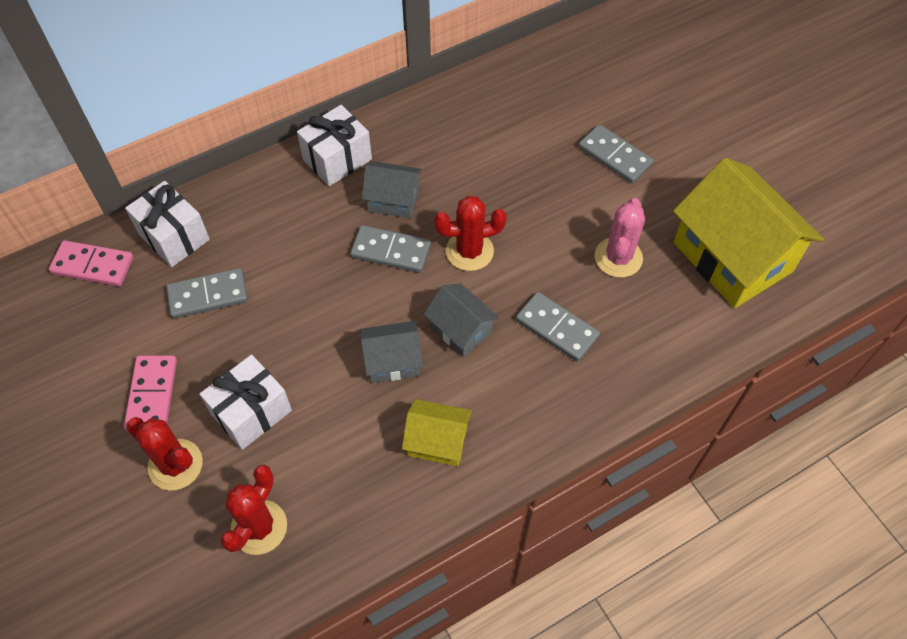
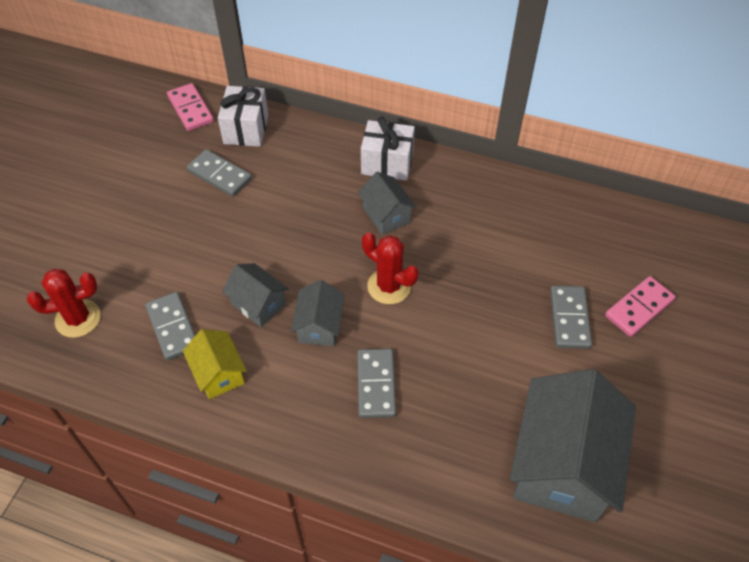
camera: 50 degrees right, 5 degrees down
(152, 395) = (127, 200): pink domino -> pink domino (639, 308)
(175, 465) = (88, 246): red cactus -> none
(251, 412) = (155, 256): white gift -> none
(391, 251) = (344, 242): grey domino -> grey domino (172, 327)
(618, 257) = (478, 383): pink cactus -> none
(732, 257) = (562, 465): yellow house -> grey house

